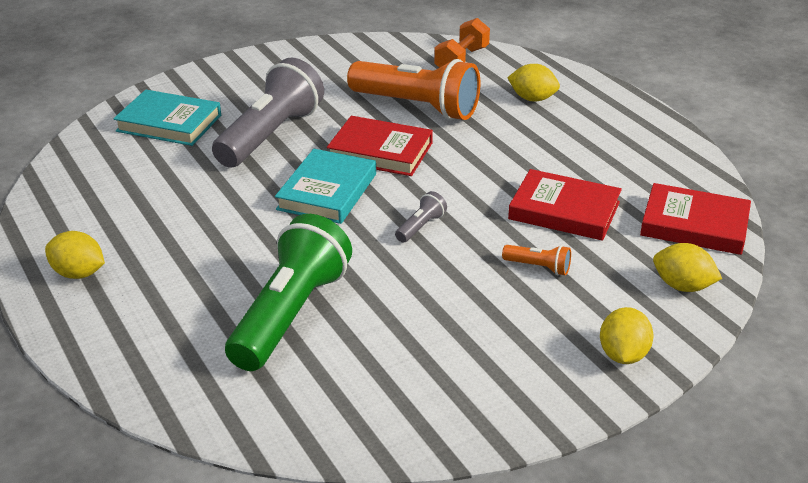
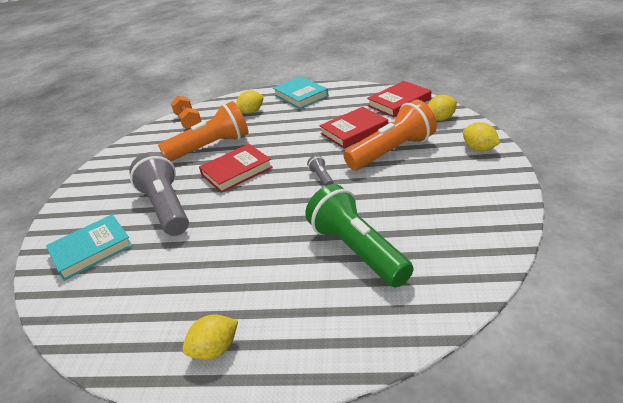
camera: 50 degrees left, 0 degrees up
(327, 192) = (252, 201): turquoise book -> turquoise book (300, 96)
(538, 267) = (392, 151): orange flashlight -> orange flashlight, size x2.45

